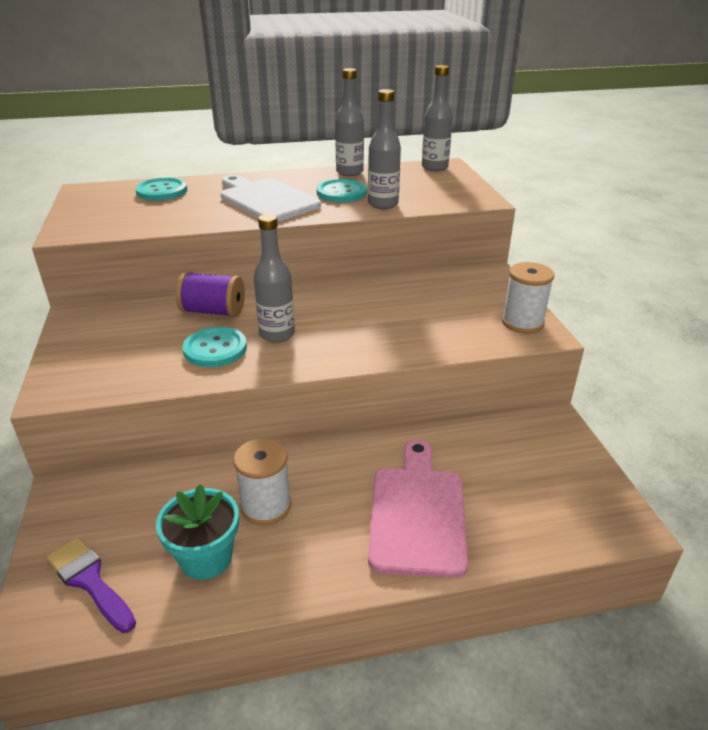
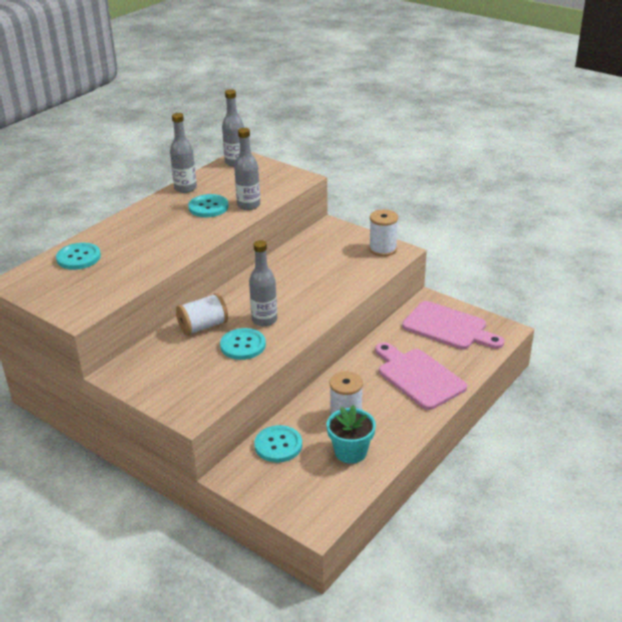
camera: 40 degrees left, 0 degrees up
(89, 581) = (311, 494): purple brush -> none
(152, 491) = (278, 445): none -> turquoise button
(213, 311) = (203, 326): purple spool -> white spool
(266, 199) = (168, 233): white cutting board -> none
(541, 471) = (448, 327): none -> pink cutting board

